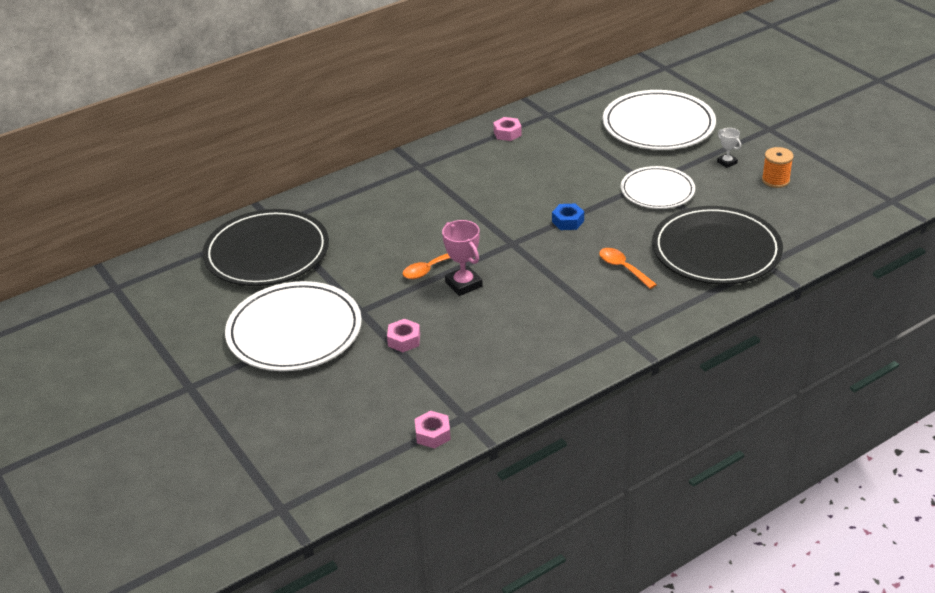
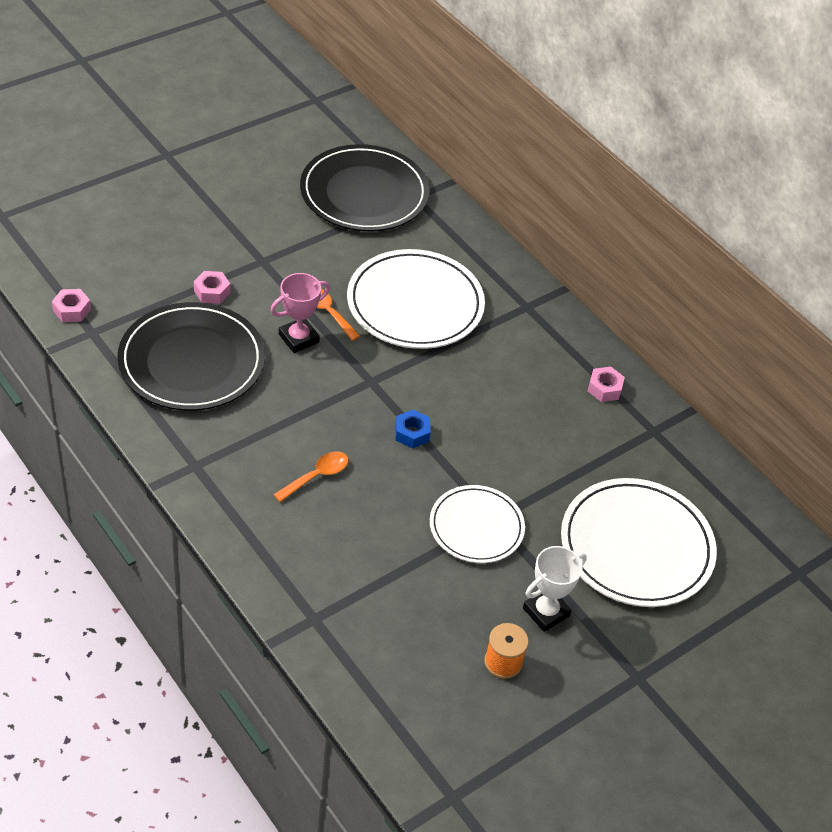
camera: 80 degrees right, 10 degrees up
(294, 331) = (236, 216): white plate -> white plate (415, 304)
(716, 250) = (345, 571): black plate -> black plate (192, 361)
(727, 162) = (546, 612): white trophy -> white trophy, size x1.70

